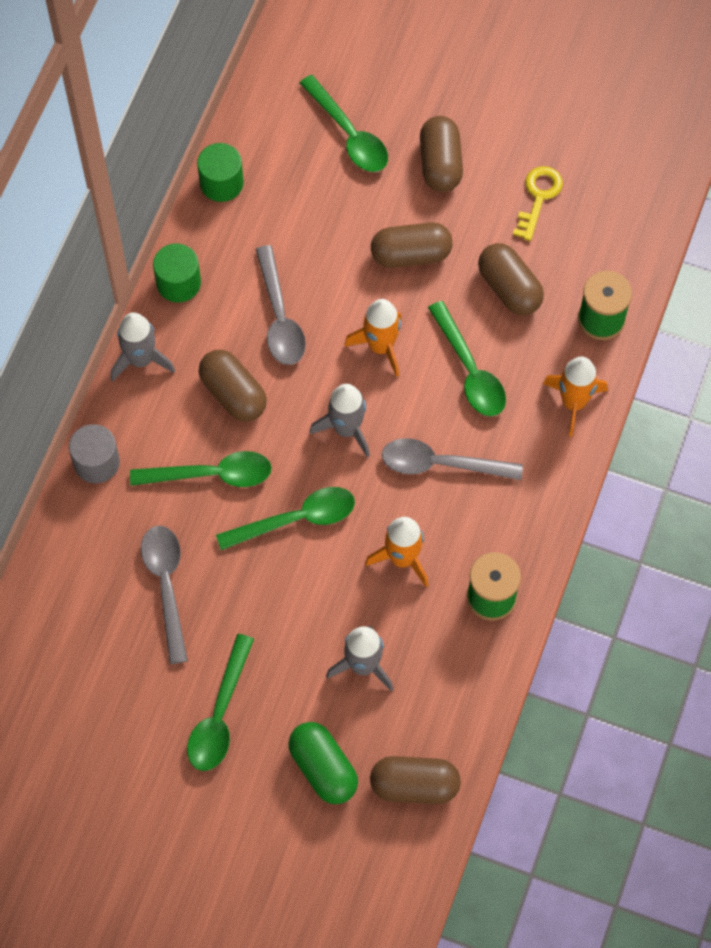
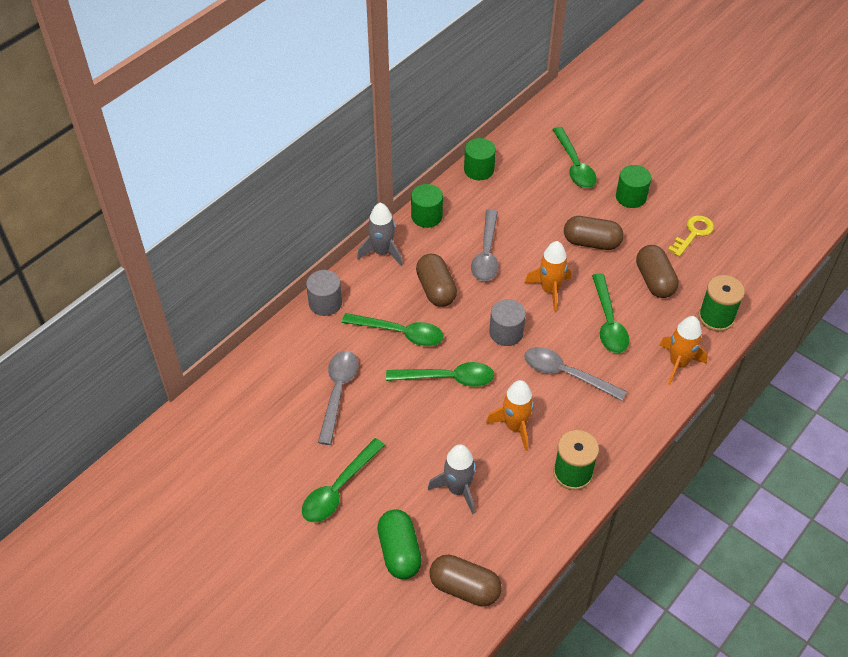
camera: 20 degrees right, 15 degrees down
(346, 429) = (506, 332): grey rocket -> grey cylinder
(440, 164) = (631, 197): brown capsule -> green cylinder

